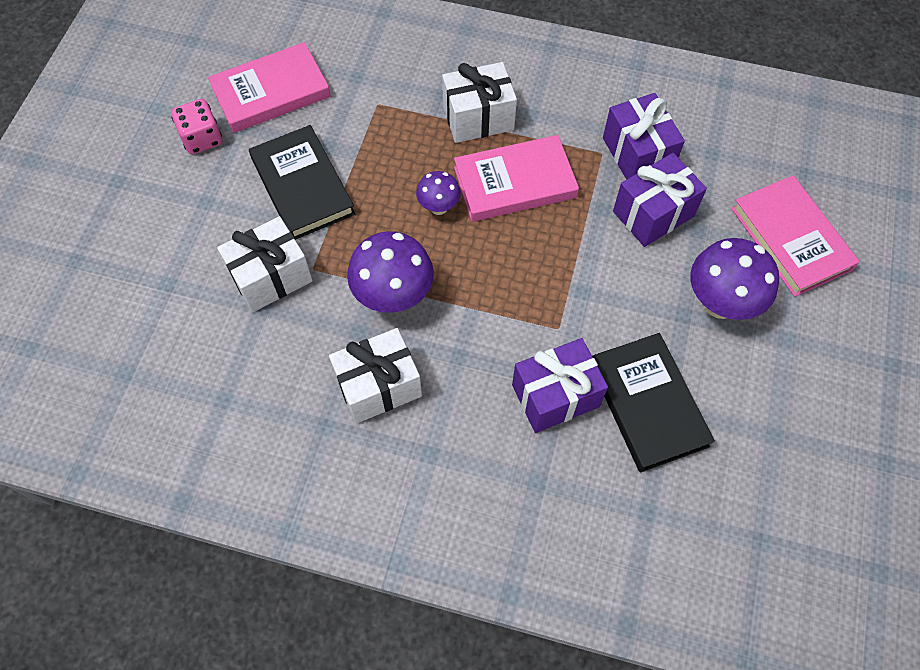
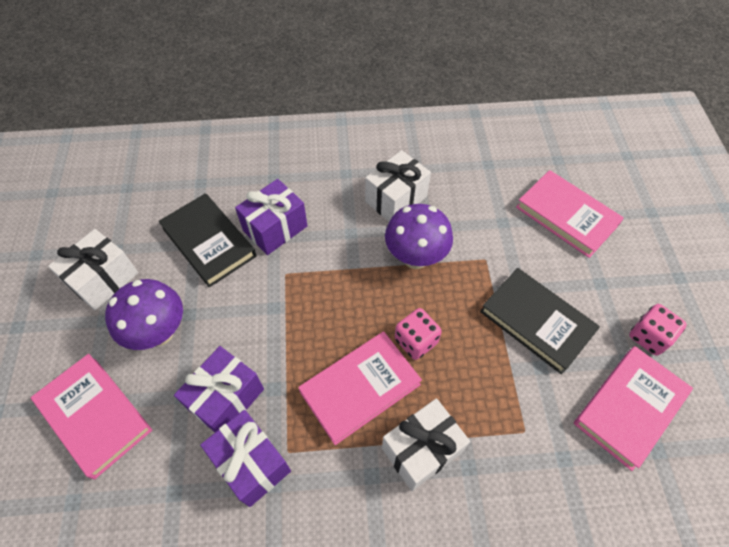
camera: 160 degrees right, 5 degrees down
(179, 289) = (566, 216): none -> pink book
(271, 277) = (511, 244): white gift -> white gift (104, 280)
(439, 207) = (416, 341): purple mushroom -> pink dice

